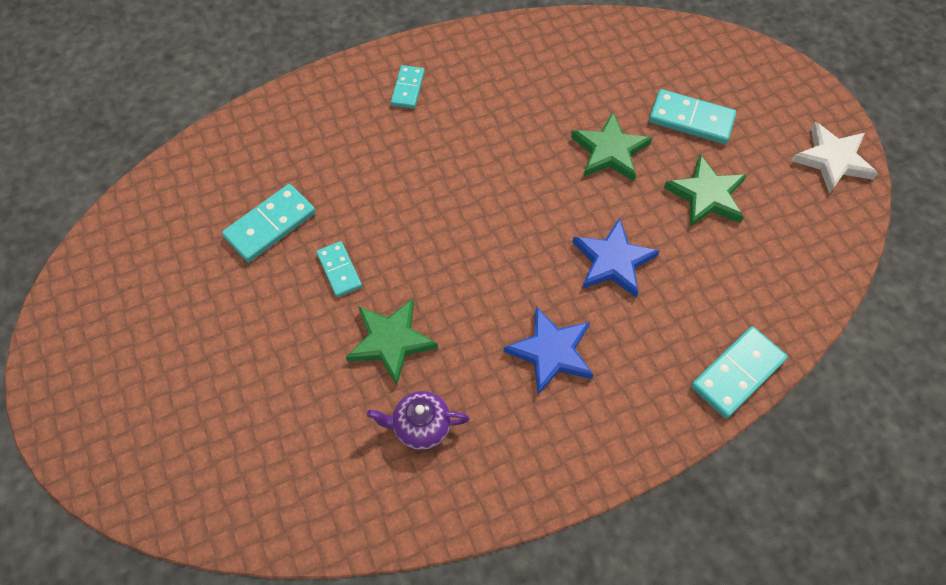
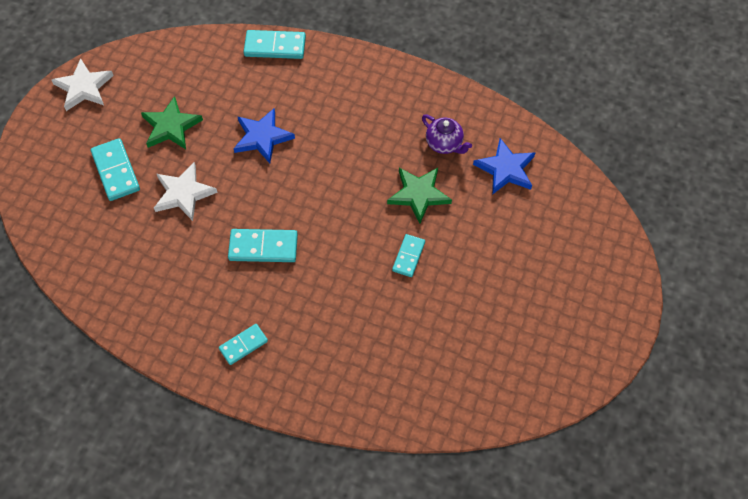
camera: 135 degrees left, 0 degrees up
(270, 225) = (422, 321): turquoise domino -> turquoise domino (263, 247)
(551, 352) = (346, 124): blue star -> blue star (505, 169)
(609, 151) = (183, 193): green star -> white star

